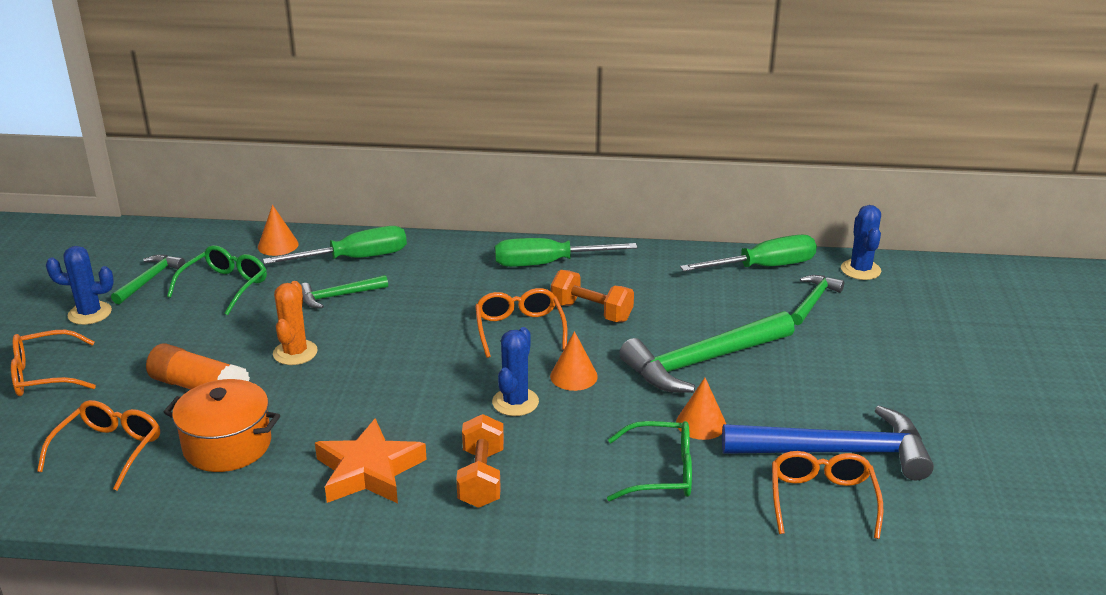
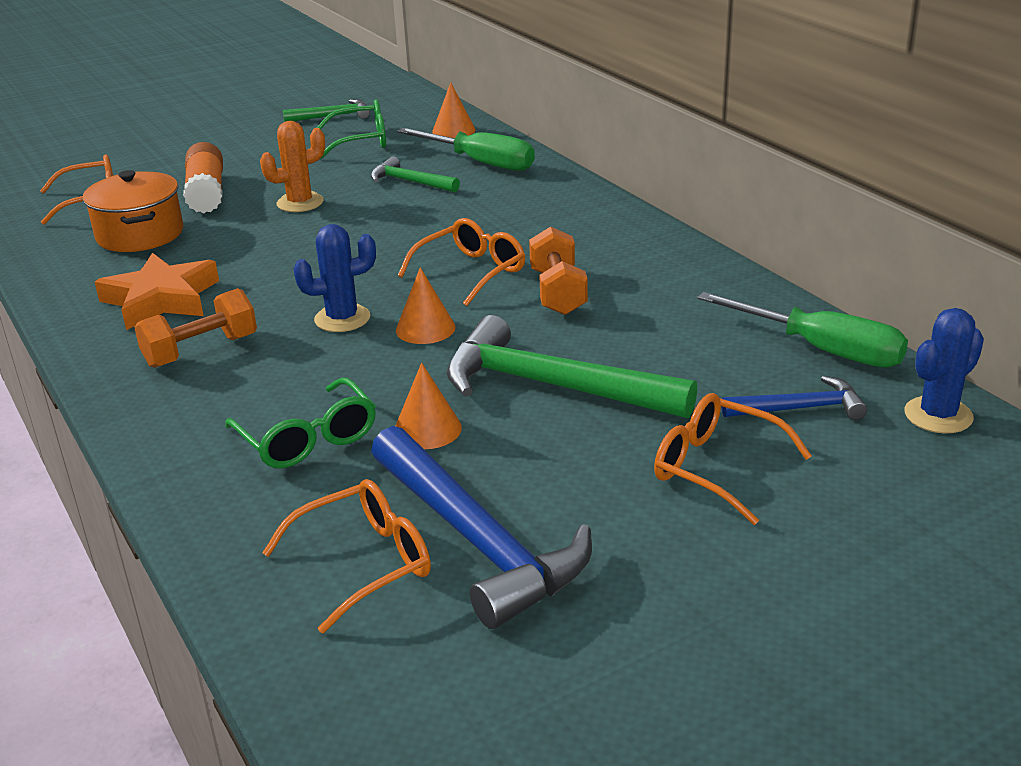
camera: 55 degrees right, 0 degrees up
(44, 375) = (163, 143): orange glasses -> orange glasses (715, 468)
(90, 313) = (259, 121): blue cactus -> none
(547, 264) = (614, 238): green screwdriver -> none
(813, 301) = (799, 408): green hammer -> blue hammer

